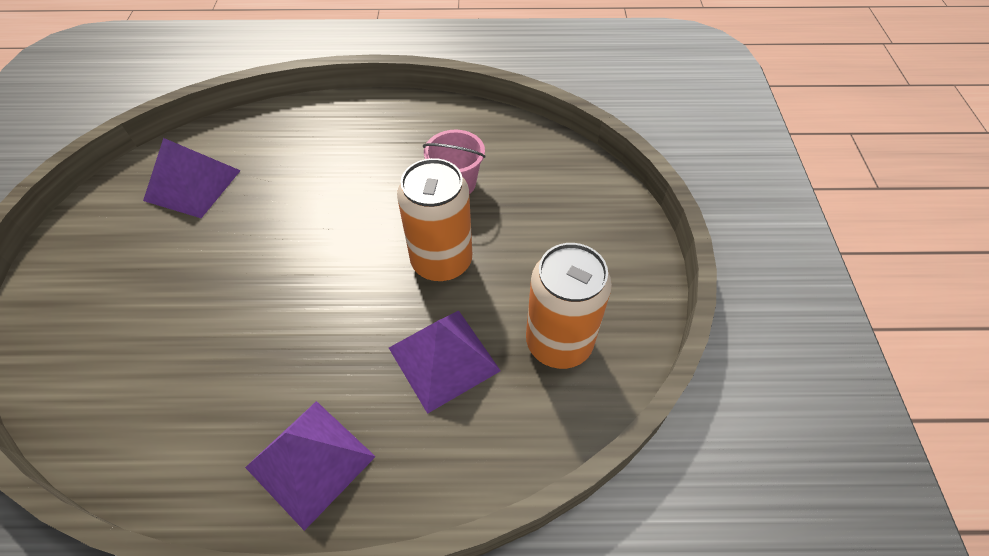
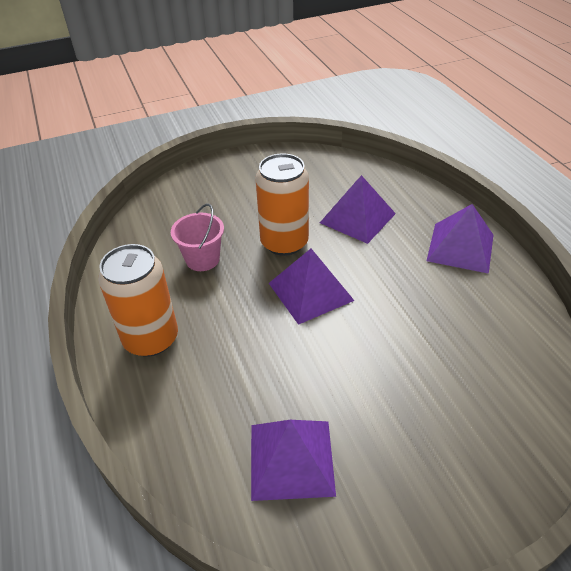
camera: 110 degrees left, 10 degrees down
(350, 258) = (310, 291): none -> purple pyramid
(559, 342) = (315, 179): orange can -> orange can (151, 338)

